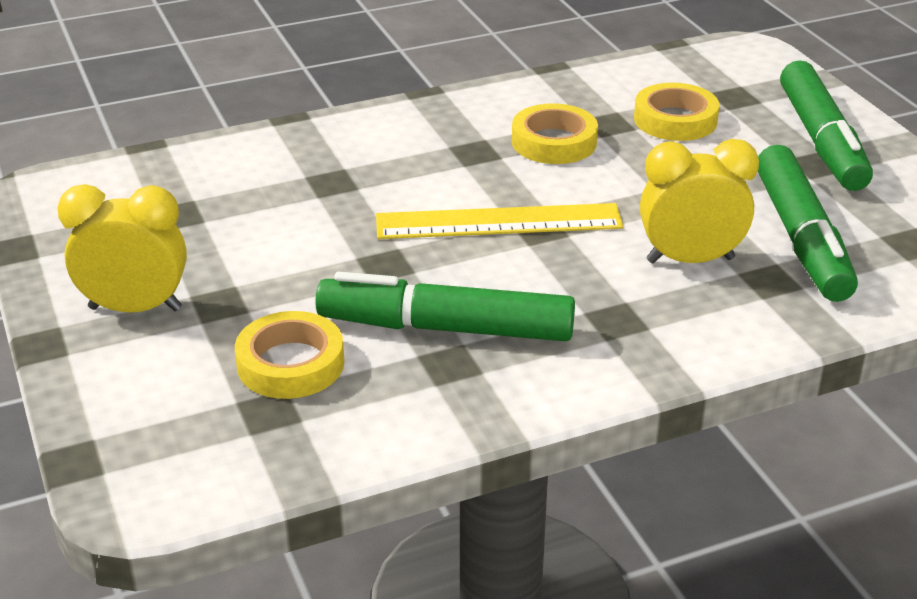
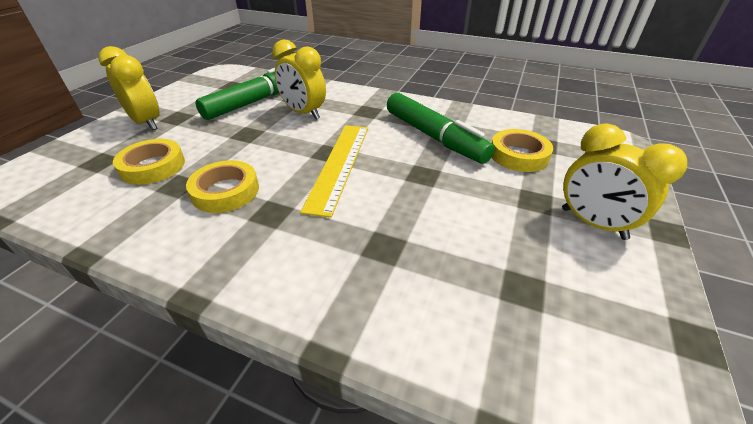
camera: 135 degrees left, 5 degrees up
(498, 222) = (339, 165): yellow ruler -> yellow ruler turned 60 degrees clockwise
(821, 141) = (147, 123): green marker -> yellow clock

